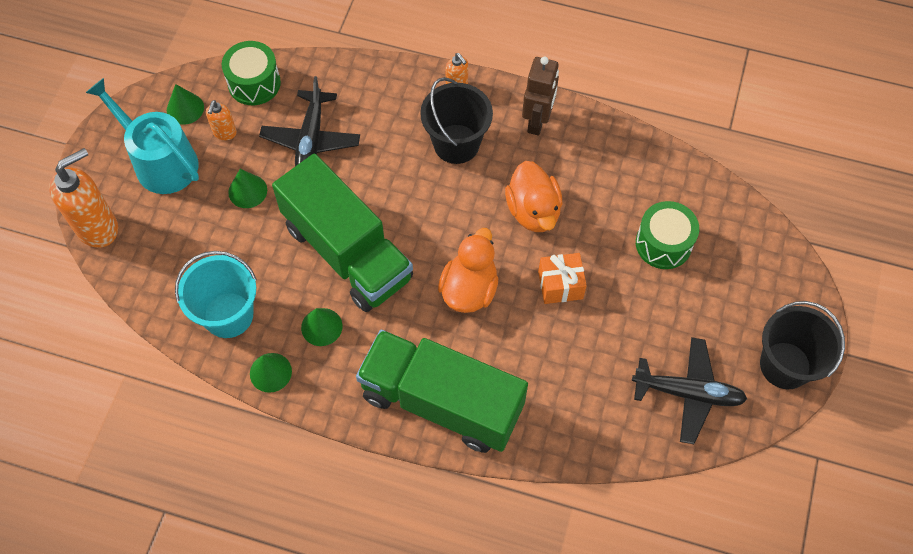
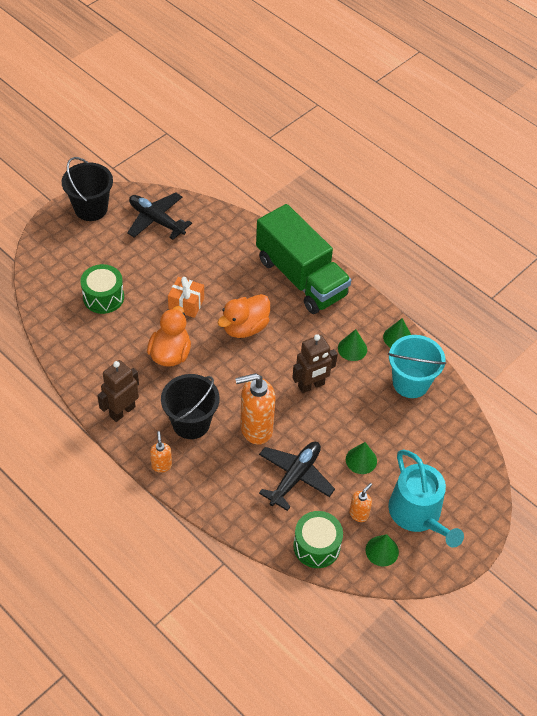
camera: 155 degrees left, 10 degrees down
(98, 228) = (482, 484): orange soap dispenser -> orange soap dispenser (256, 429)
(347, 252) = (311, 385): green truck -> brown robot

